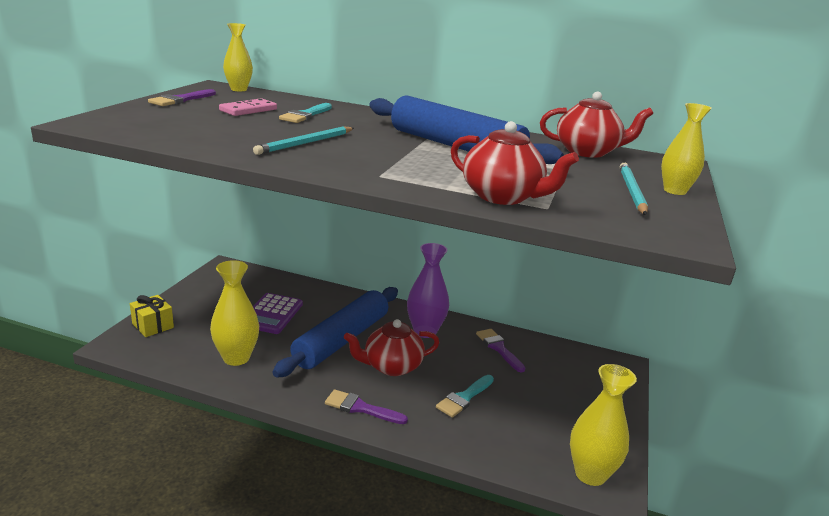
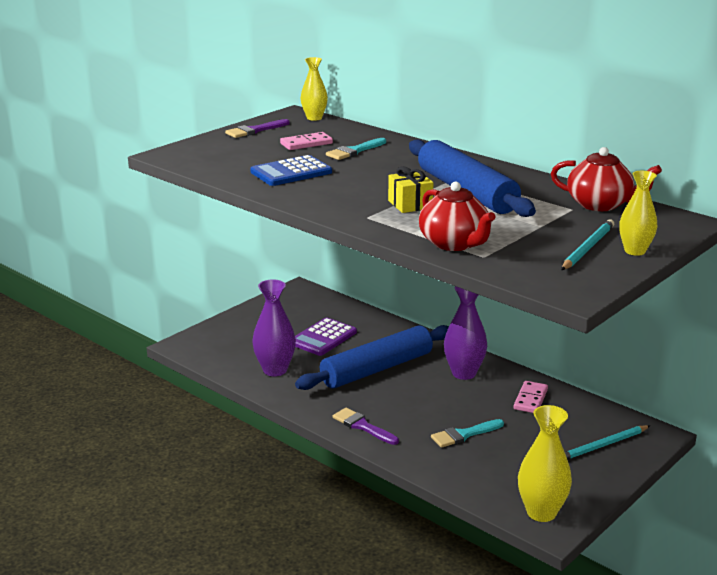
camera: 25 degrees right, 0 degrees up
(153, 325) = (216, 334): yellow gift -> yellow gift (410, 204)
(236, 358) = (275, 370): yellow vase -> purple vase
(253, 136) = (291, 172): none -> blue calculator
(306, 143) = (331, 182): turquoise pencil -> turquoise pencil (603, 445)
(391, 366) = (411, 398): red teapot -> none
(498, 348) = (530, 399): purple brush -> pink domino

